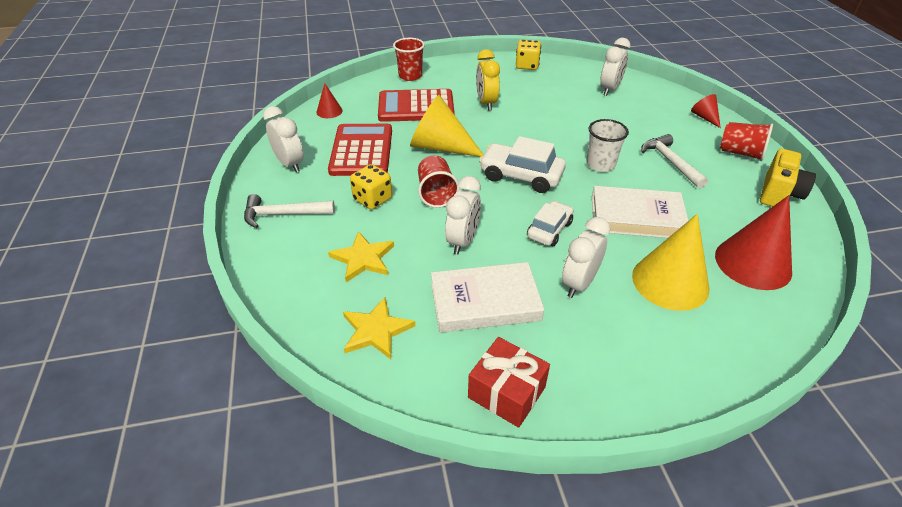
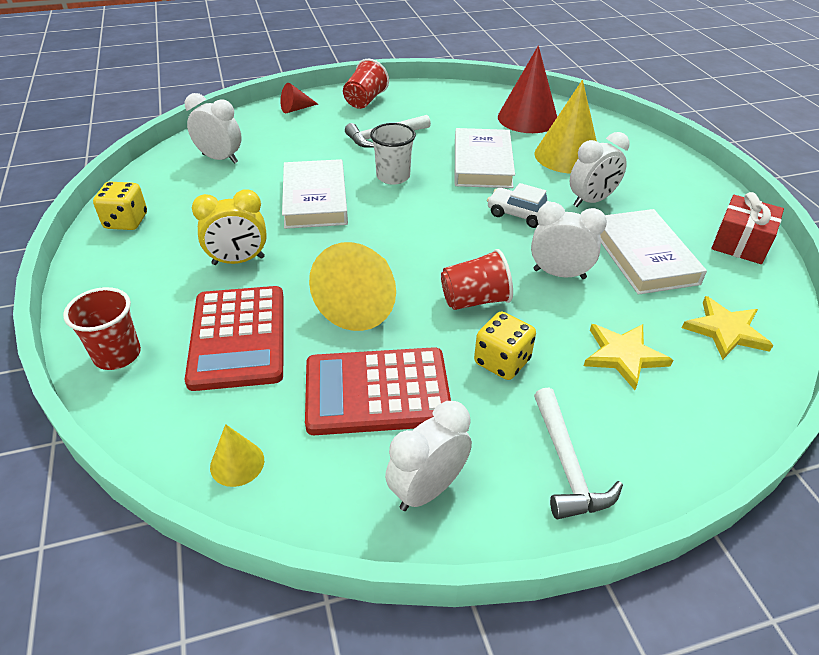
camera: 95 degrees left, 0 degrees up
(329, 111) = (237, 463): red cone -> yellow cone
(521, 176) = (424, 231): white car -> none
(560, 128) = (315, 199): none -> white book
(579, 283) = (591, 201): white clock -> white clock turned 60 degrees counterclockwise
(779, 193) = (428, 94): yellow camera -> none

